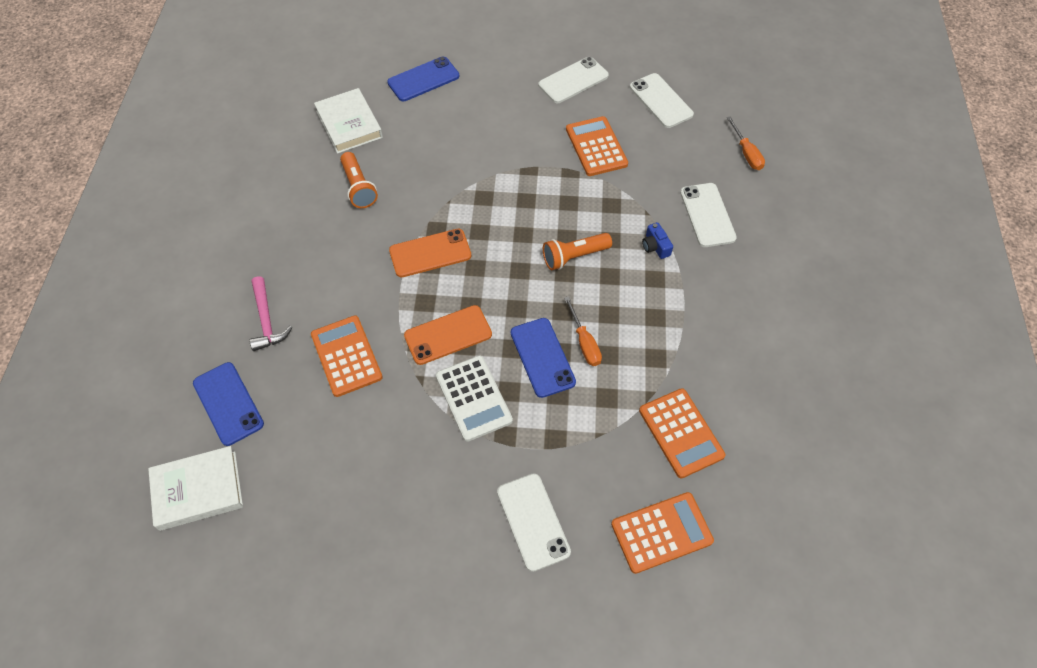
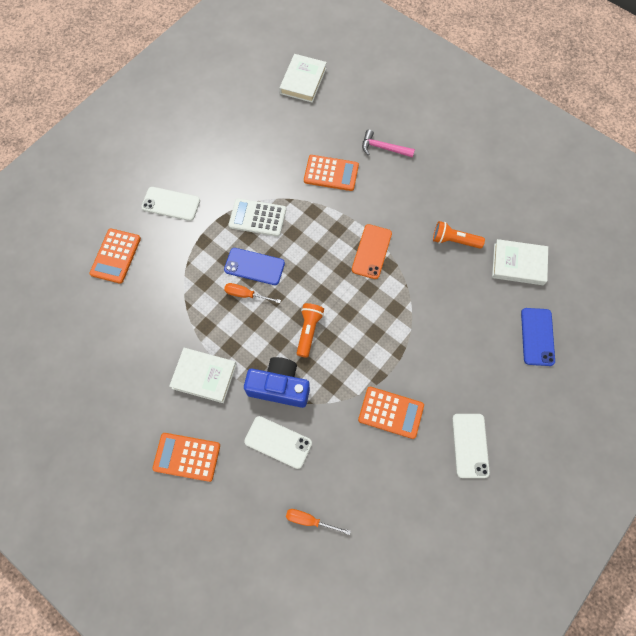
camera: 125 degrees right, 10 degrees up
(228, 403) = (342, 110): blue phone -> none
(448, 335) = (306, 228): orange phone -> none
(655, 246) = (279, 387): blue camera -> blue camera, size x2.29
(661, 101) = (405, 498): white phone -> none
(681, 433) = (154, 304): orange calculator -> orange calculator (187, 457)
(709, 320) = (204, 376): none -> white book

